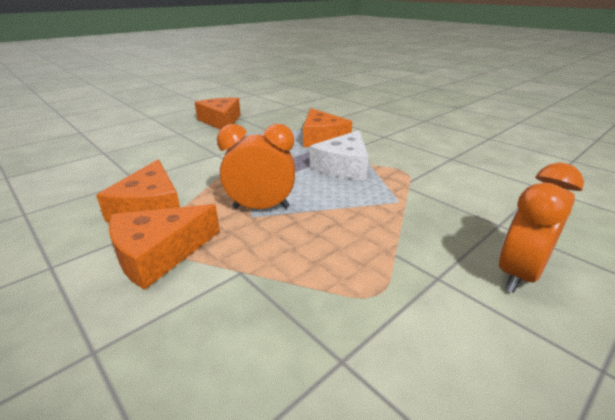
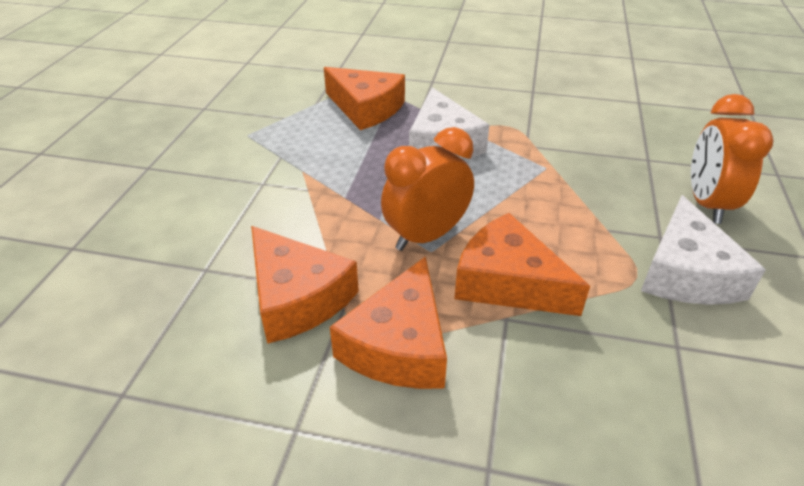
camera: 35 degrees left, 10 degrees up
(221, 121) = (183, 123): orange cheese -> orange cheese (508, 282)
(426, 312) = (686, 272): none -> white cheese

